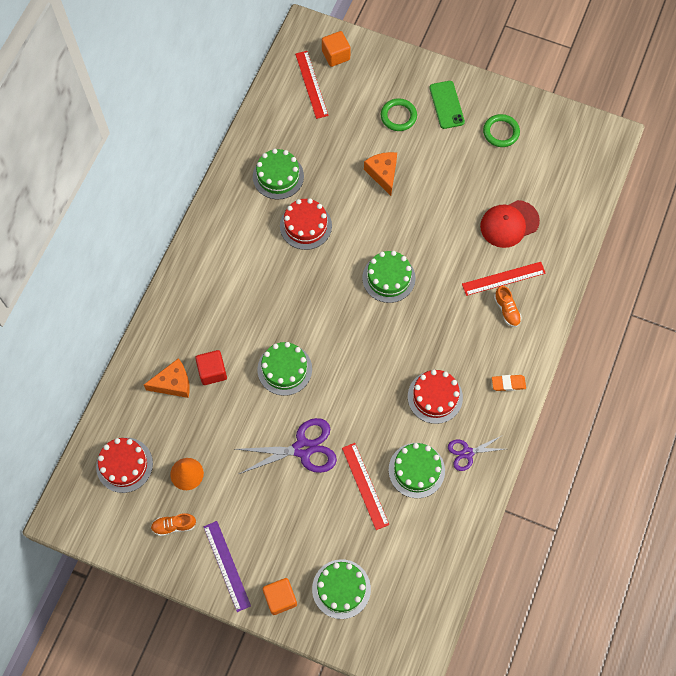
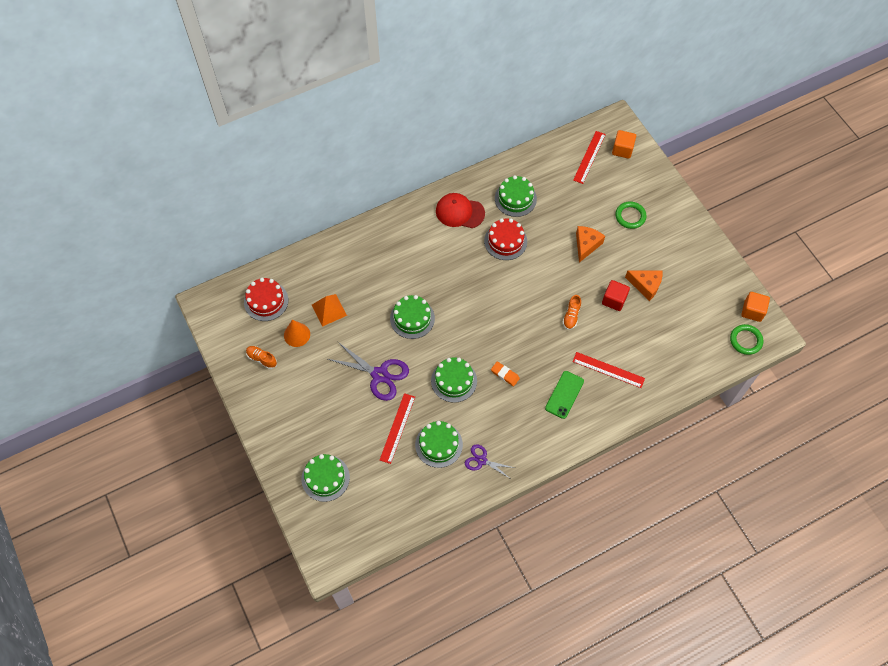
camera: 40 degrees right, 5 degrees down
(173, 383) = (337, 275): orange cheese -> orange cheese (645, 285)
(196, 424) = (329, 310): none -> orange pyramid
(212, 371) = (367, 286): red cube -> red cube (614, 300)
(227, 565) = (271, 407): purple ruler -> none
(280, 598) = (284, 453): orange cube -> orange cube (752, 311)
(388, 278) = (530, 312): green cake -> green cake (454, 381)
(435, 397) = (492, 409): red cake -> none
(446, 105) = (671, 232): green phone -> green phone (564, 395)
(501, 132) = (693, 275): green ring -> green ring (745, 340)
(506, 310) = (592, 391): orange shoe -> orange shoe (571, 316)
(508, 383) = (549, 438): orange eraser -> orange eraser (505, 375)
(509, 224) = (645, 338): red cap -> red cap (460, 212)

